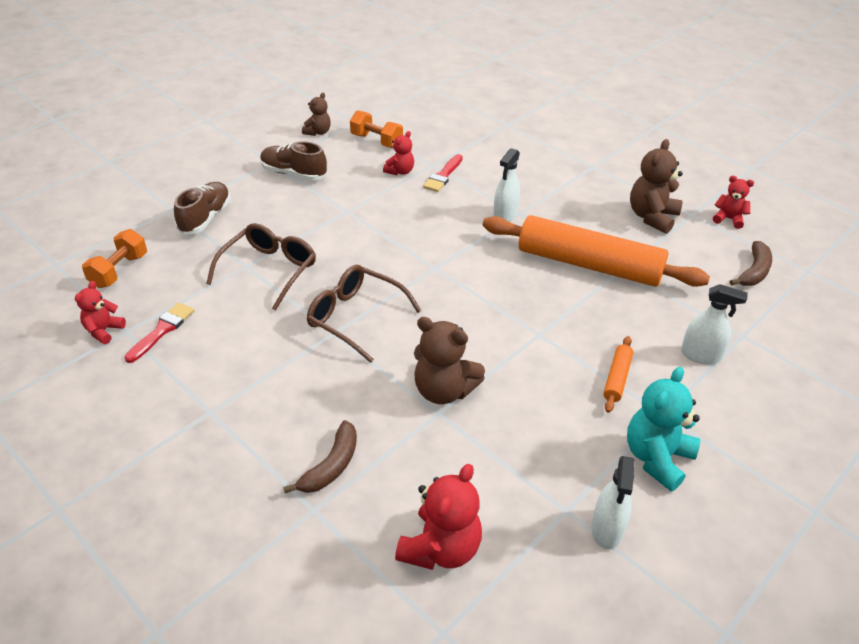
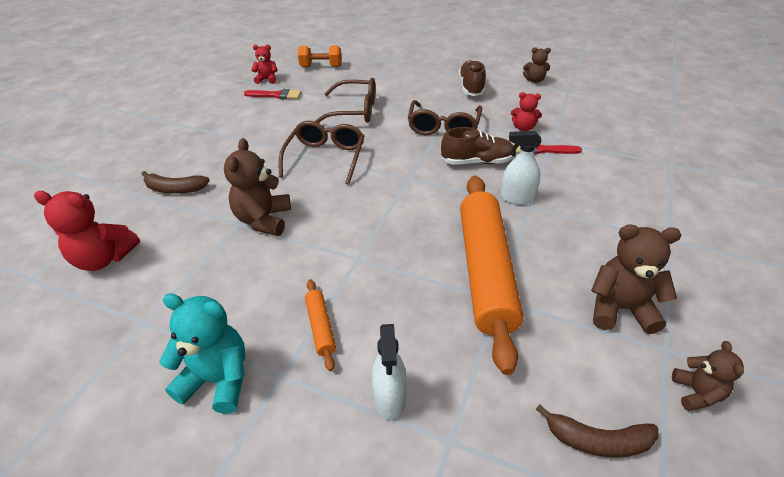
camera: 70 degrees right, 0 degrees up
(205, 218) = (392, 74): brown shoe -> brown shoe (477, 162)
(359, 217) = (443, 127): none -> brown glasses
(376, 141) = (554, 106): orange dumbbell -> none
(607, 529) = (125, 355): white spray bottle -> none
(617, 378) = (320, 327): orange rolling pin -> orange rolling pin turned 75 degrees clockwise
(728, 219) = (696, 393): red teddy bear -> brown teddy bear

